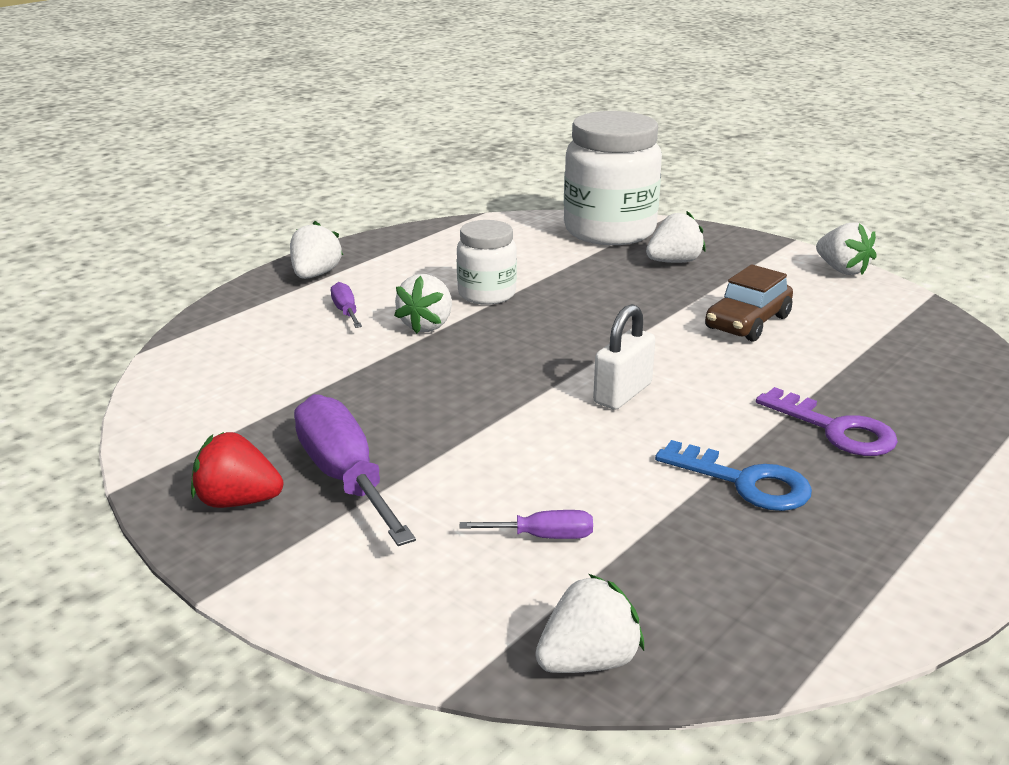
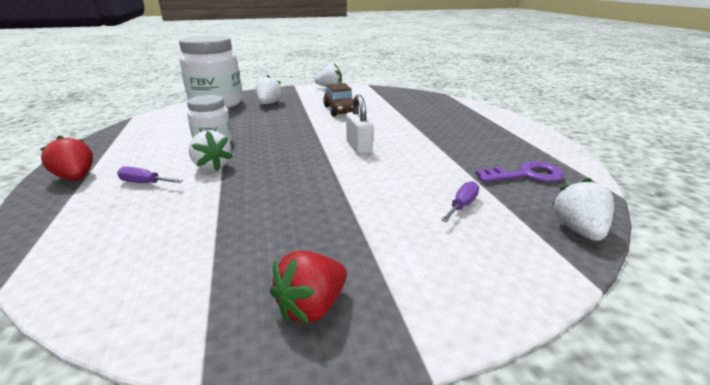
camera: 55 degrees left, 0 degrees up
(315, 275) = (76, 178): white strawberry -> red strawberry
(345, 477) = (337, 247): purple screwdriver -> none
(744, 482) = (458, 150): blue key -> none
(835, 429) = (437, 125): purple key -> purple key (525, 175)

